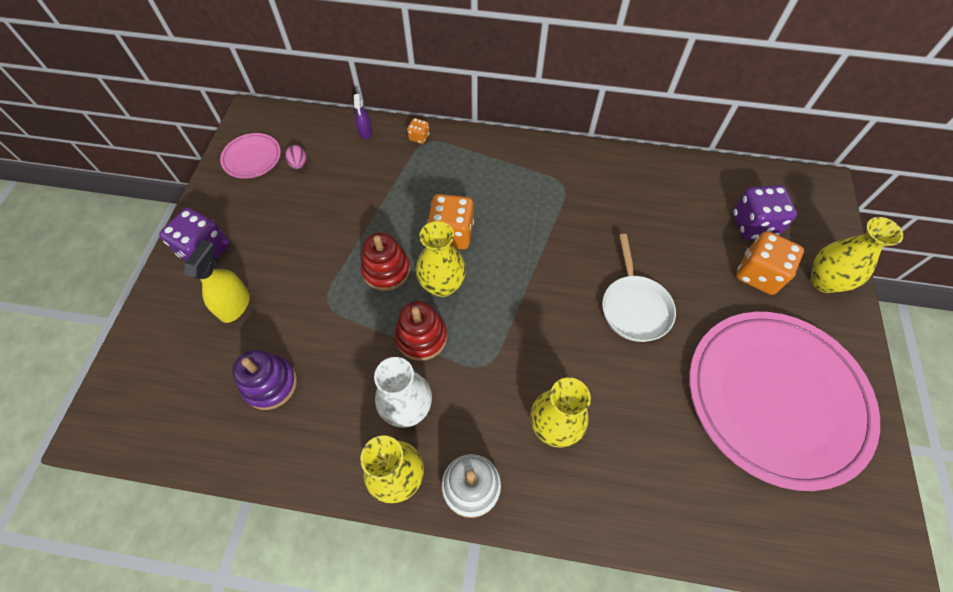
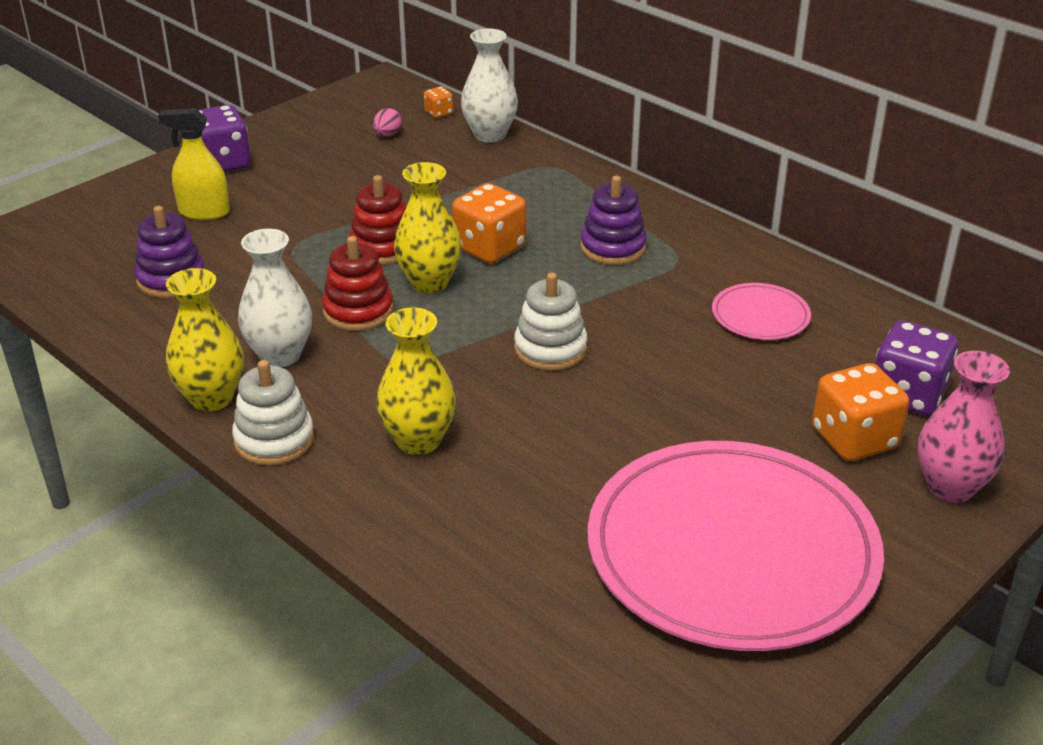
camera: 35 degrees right, 25 degrees down
(235, 305) = (204, 212): yellow spray bottle -> yellow spray bottle turned 135 degrees counterclockwise
(252, 158) = (345, 113): pink plate -> pink plate (760, 316)
(365, 132) = (489, 135): purple spray bottle -> white vase
(419, 137) = (546, 160): orange dice -> orange dice (438, 113)
(520, 194) = (613, 248): none -> purple stacking toy
(559, 300) = (550, 349): none -> white stacking toy
(634, 307) = (639, 394): white pan -> none
(824, 281) = (950, 487): yellow vase -> pink vase

